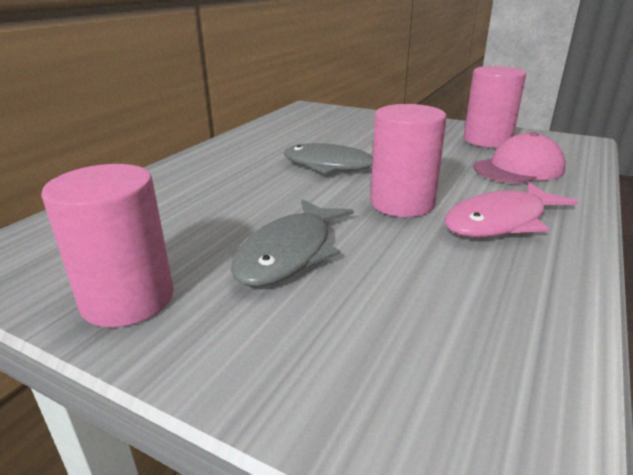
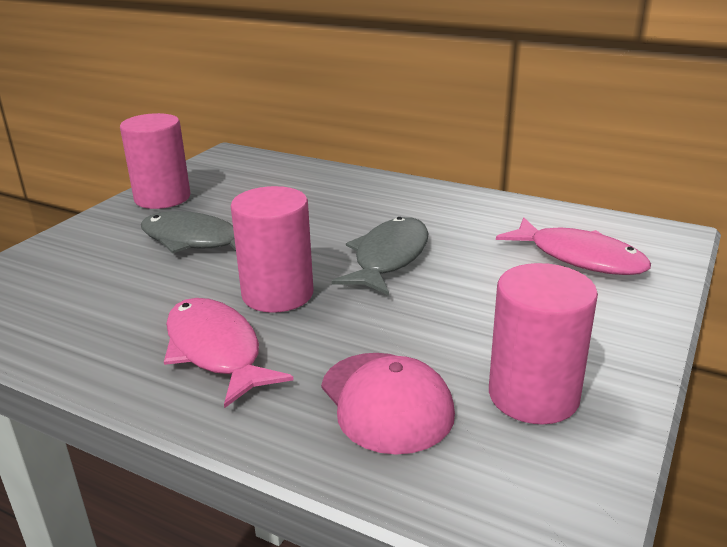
camera: 90 degrees right, 0 degrees up
(335, 123) = (579, 257): none -> pink fish

